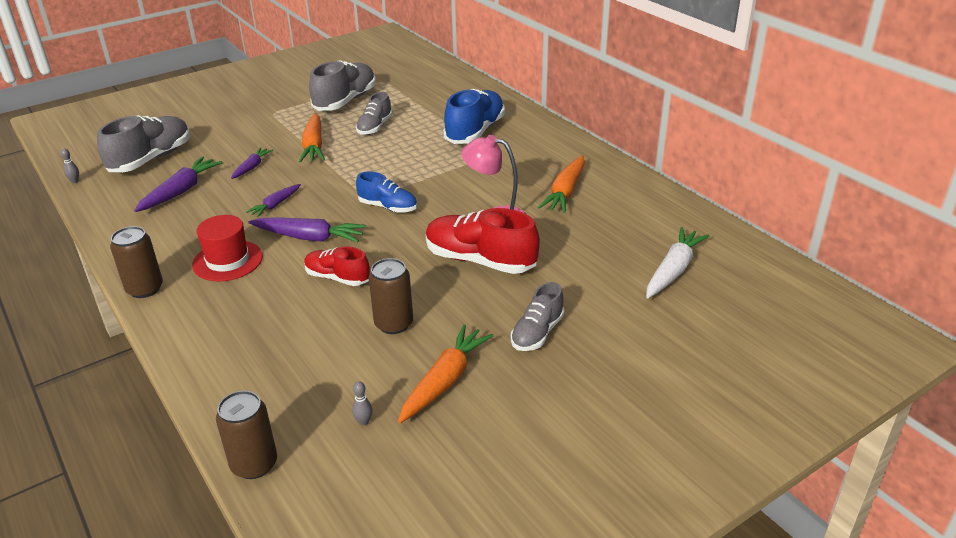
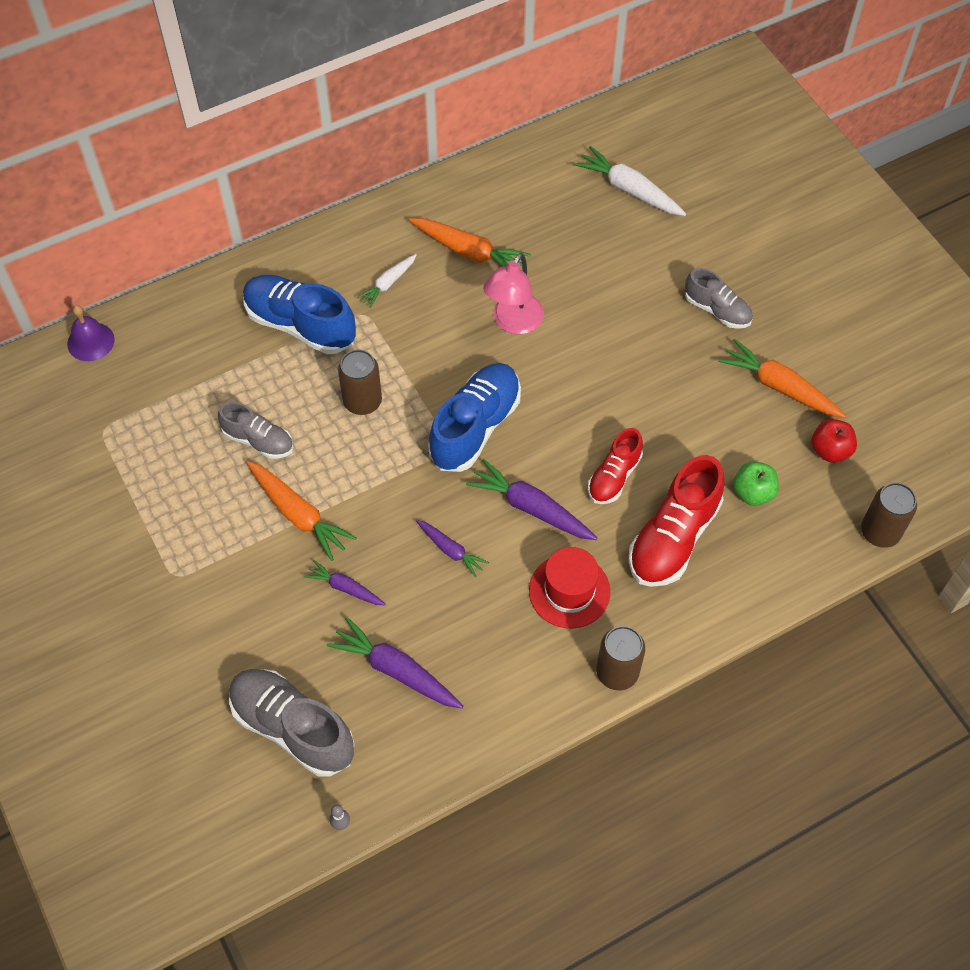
camera: 85 degrees left, 25 degrees up
(309, 238) = (531, 508): purple carrot -> purple carrot turned 75 degrees counterclockwise
(314, 146) = (298, 514): orange carrot -> orange carrot turned 45 degrees clockwise
(314, 364) = (753, 492): none -> green apple
(345, 101) = (161, 479): grey shoe -> none
(363, 422) = (830, 450): grey bowling pin -> red apple
(388, 207) = (475, 427): blue shoe -> blue shoe, size x1.67
(394, 324) = (696, 425): brown can -> brown can (362, 401)
(449, 71) = (90, 341): none -> purple bell
(480, 261) = (596, 344): red shoe -> red shoe (673, 537)
(521, 160) = (388, 283): none -> white carrot

